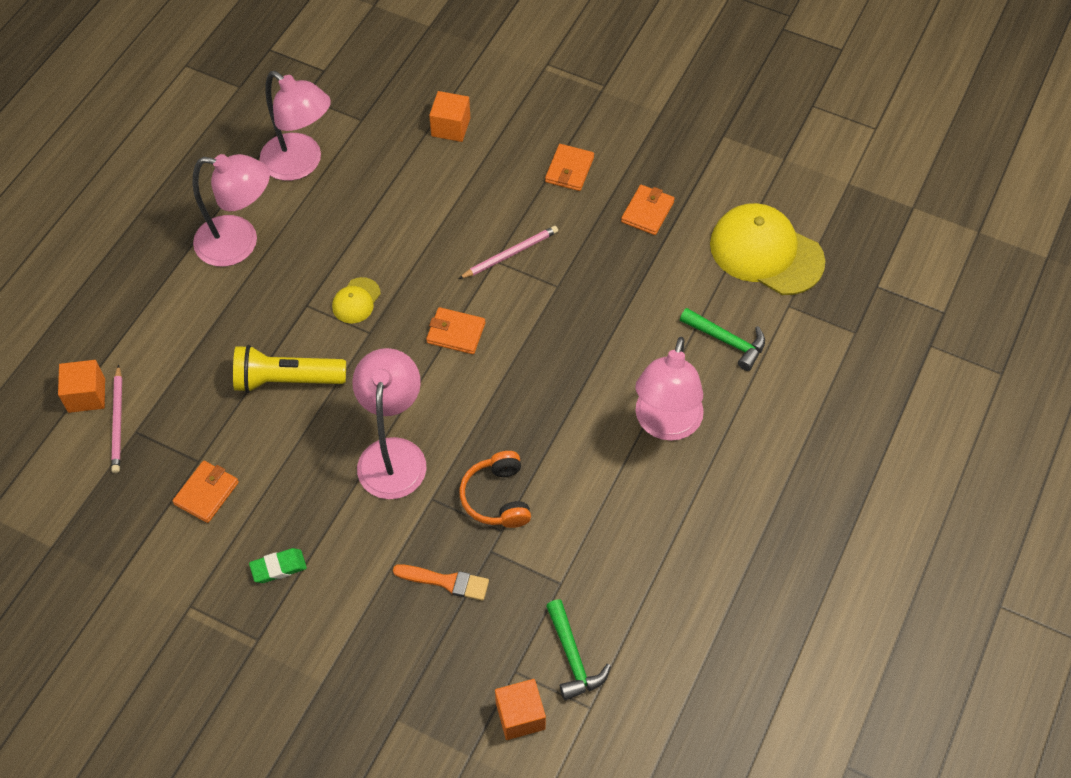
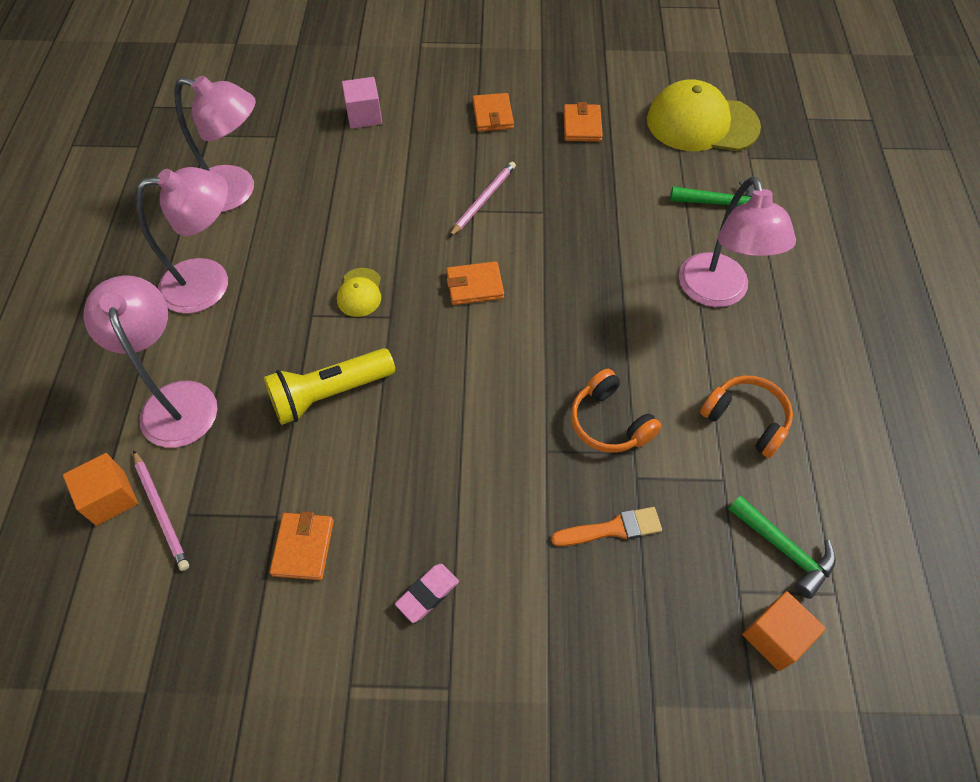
camera: 25 degrees left, 0 degrees up
(278, 567) = (427, 594): green eraser -> pink eraser
(393, 454) = (481, 423): pink lamp -> pink lamp (176, 400)
(450, 127) = (364, 116): orange cube -> pink cube
(613, 544) = (746, 419): none -> orange headphones

